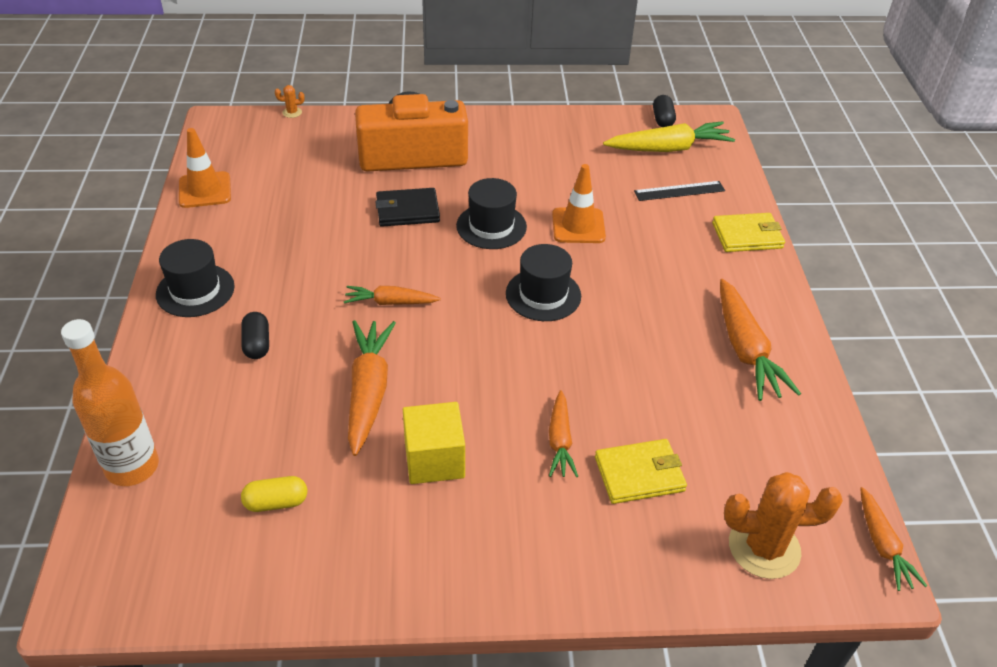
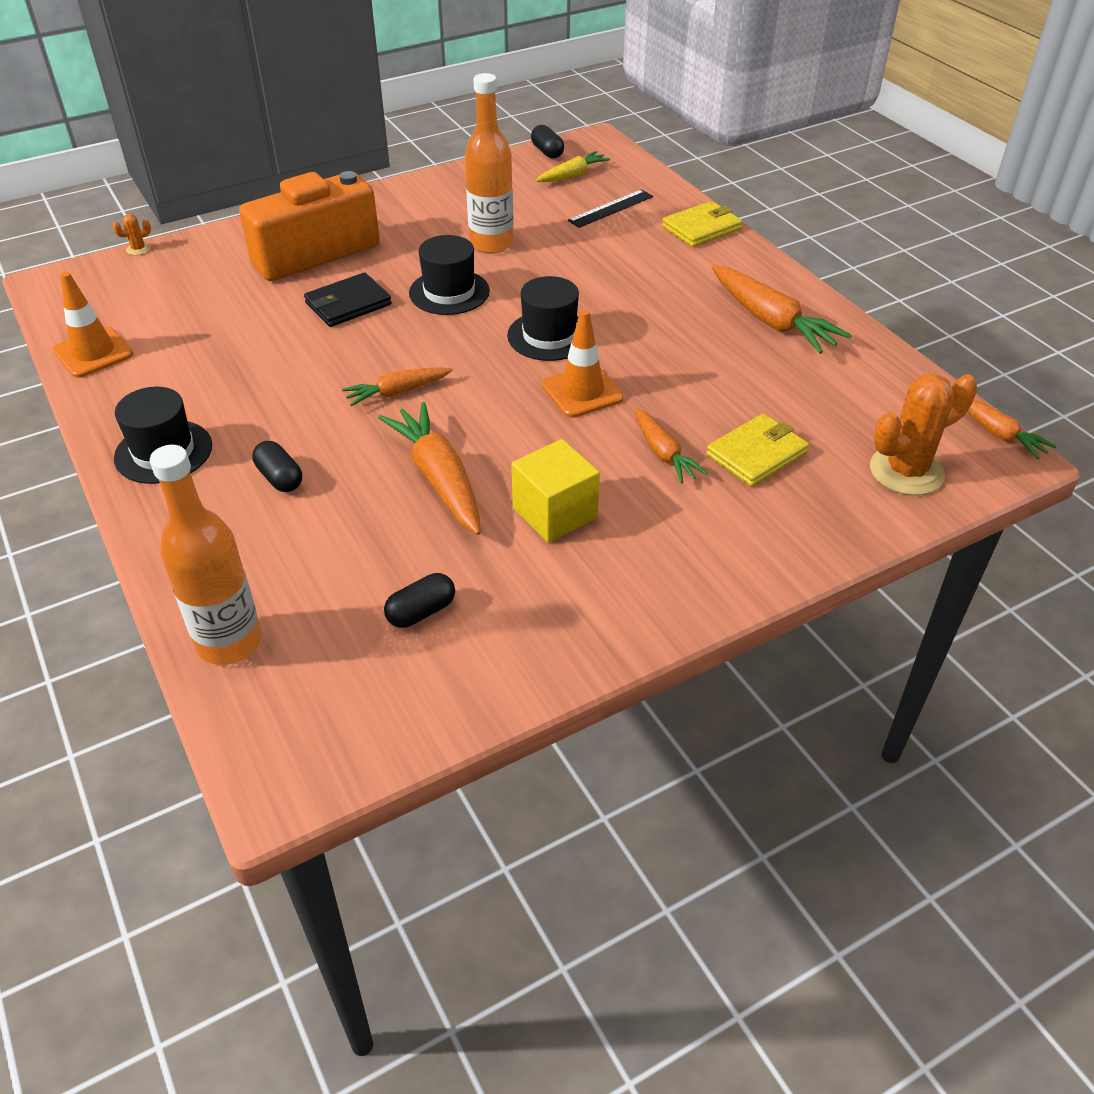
camera: 25 degrees left, 0 degrees up
(276, 502) = (421, 612): yellow capsule -> black capsule
(555, 192) = (491, 244): none -> orange bottle
(578, 226) = (537, 266): orange traffic cone -> orange traffic cone (582, 391)
(668, 148) = (572, 175): yellow carrot -> yellow carrot, size x0.60

